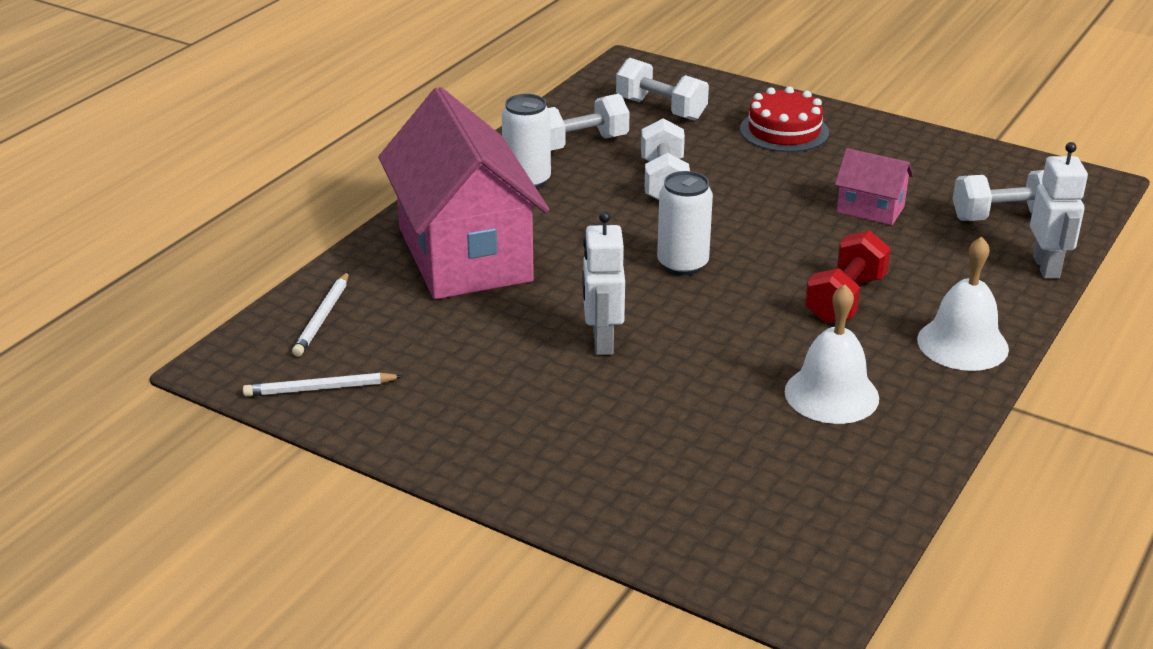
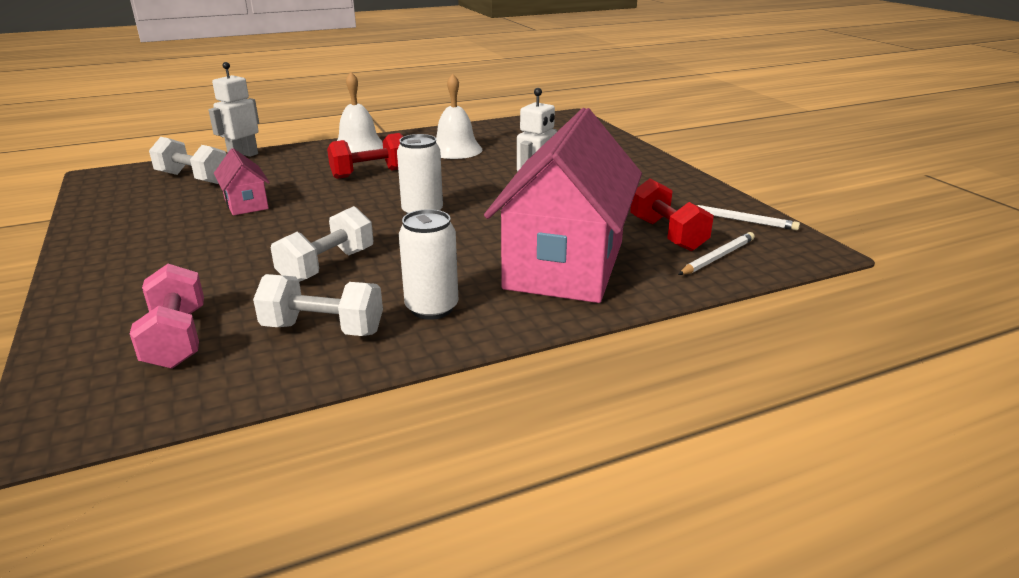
camera: 145 degrees left, 5 degrees down
(394, 331) = (667, 234): none -> red dumbbell
(661, 109) = (176, 339): white dumbbell -> pink dumbbell
(784, 131) = (147, 273): red cake -> none

